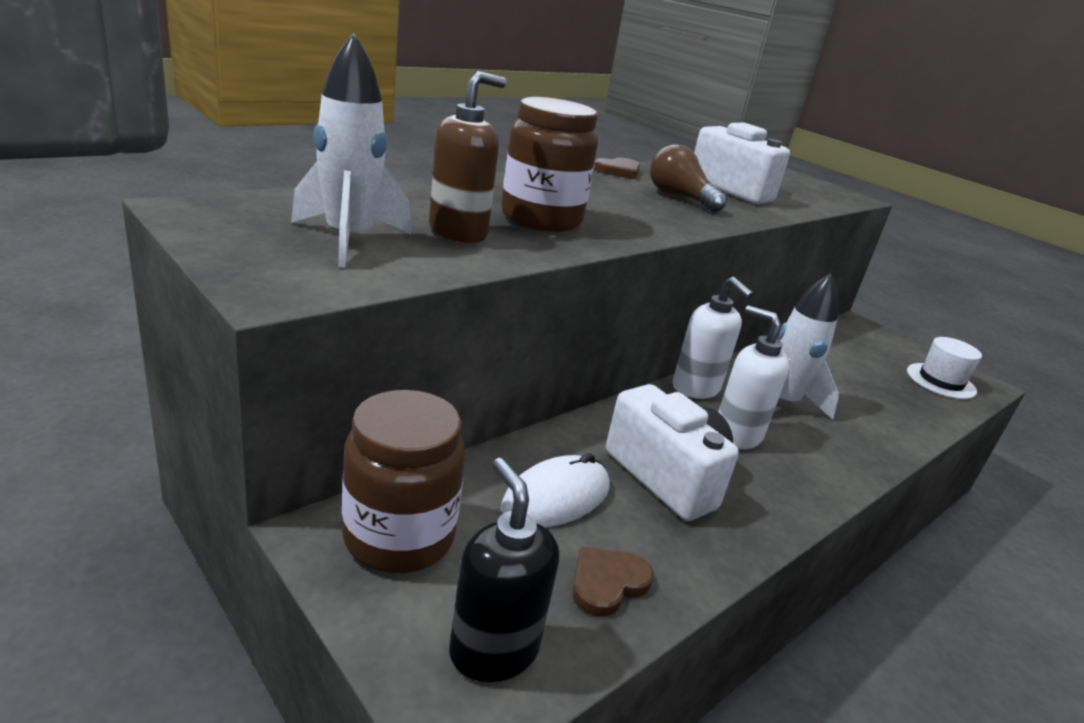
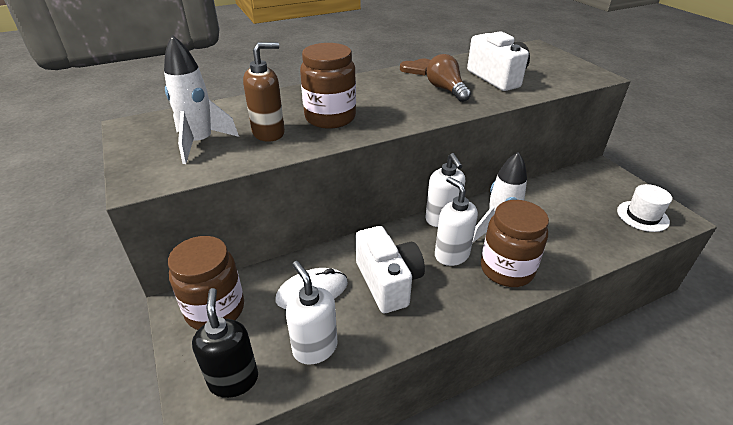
camera: 20 degrees right, 10 degrees up
(607, 583) = (315, 348): brown heart -> white soap dispenser
(821, 451) = (506, 269): none -> brown jar

